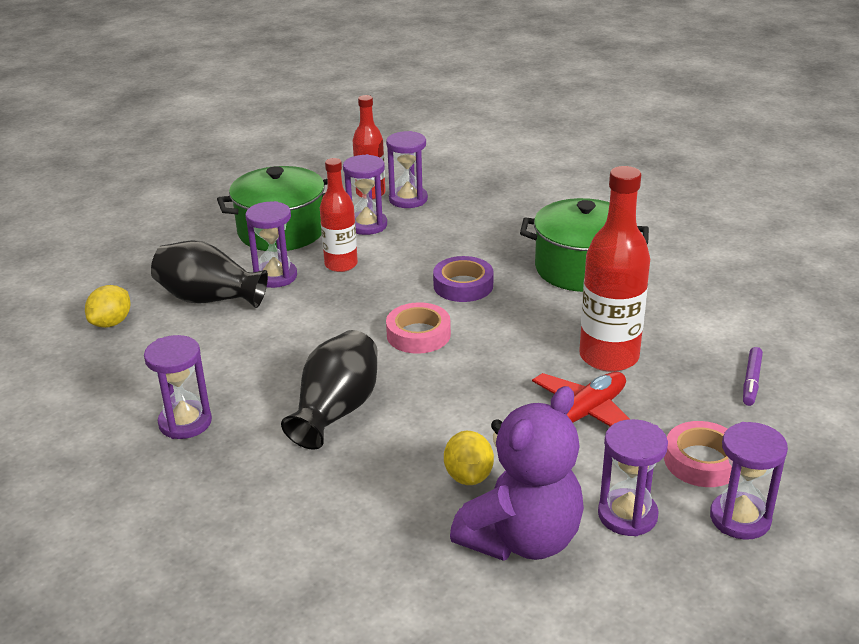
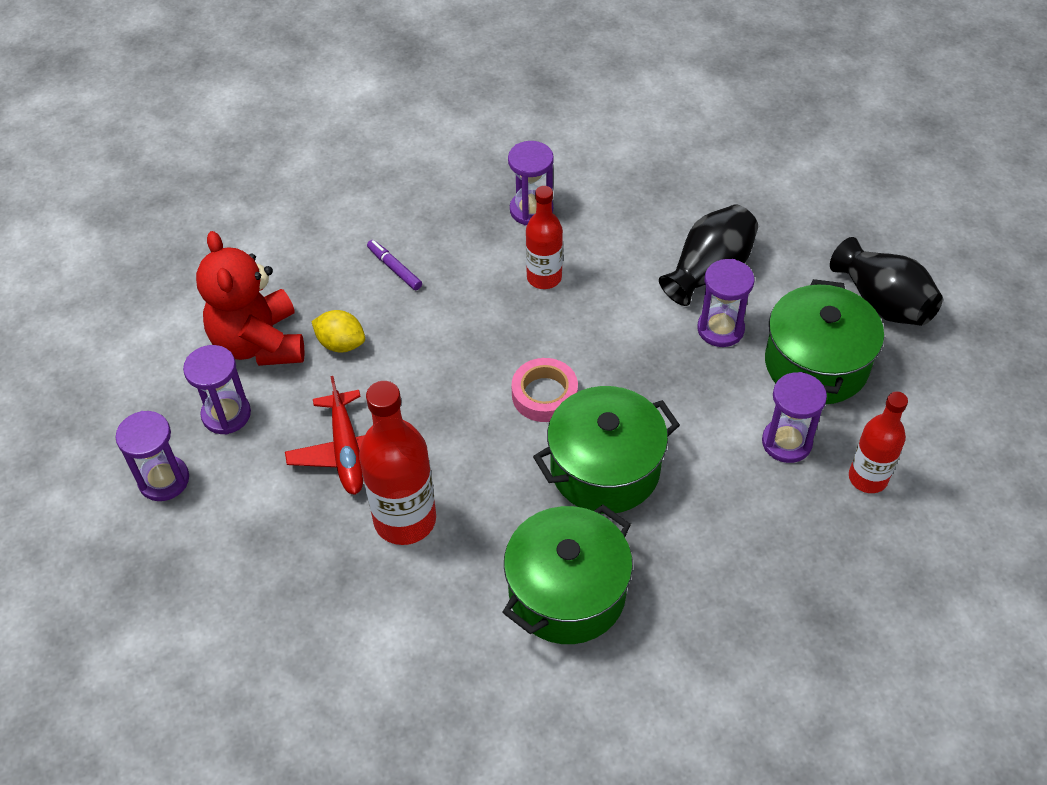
camera: 120 degrees right, 20 degrees up
(111, 323) = (709, 200): yellow lemon -> none
(336, 410) = (478, 298): black vase -> black vase (882, 303)
(341, 264) = (712, 387): red bottle -> red bottle (544, 277)
(408, 199) = (831, 508): purple hourglass -> none
(463, 285) = (605, 469): purple tape -> green pot
(522, 539) = (259, 343): purple teddy bear -> red teddy bear
(702, 461) = (233, 498): pink tape -> none
(751, 381) = (286, 610): purple marker -> purple marker (394, 268)

